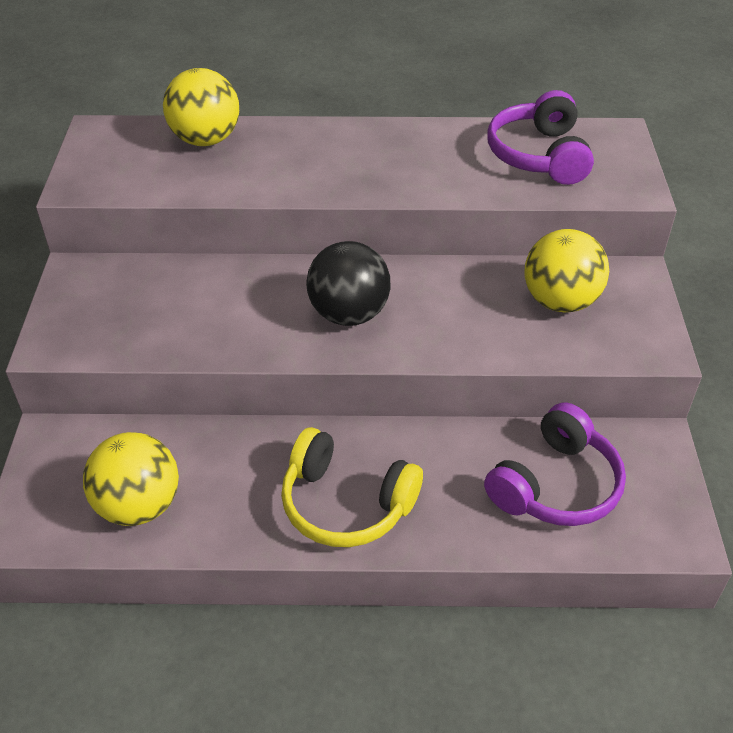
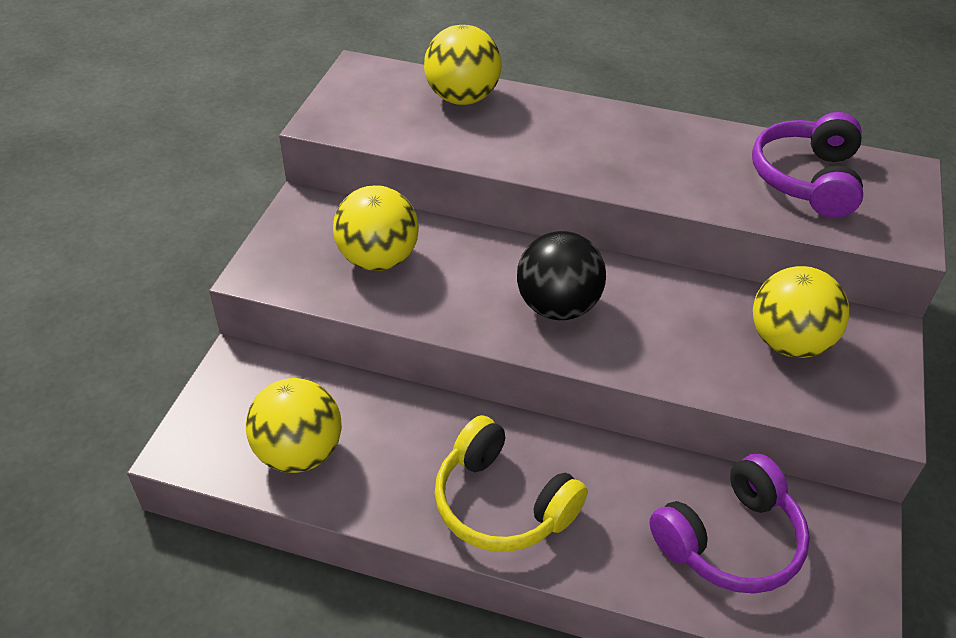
camera: 15 degrees right, 0 degrees up
(166, 307) = (378, 259): none -> yellow ball

